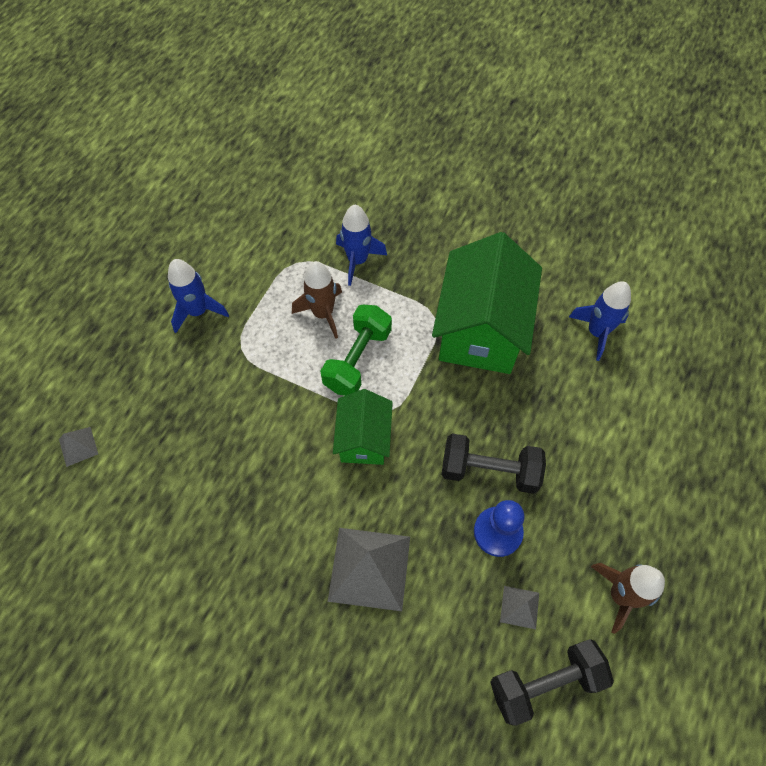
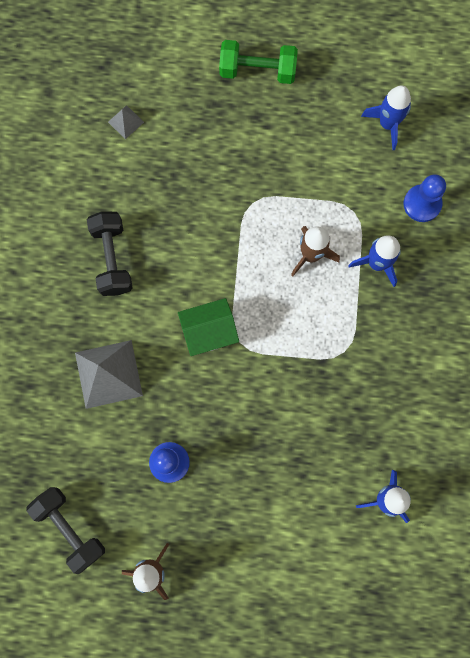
camera: 70 degrees right, 15 degrees up
(198, 311) = (273, 153): blue rocket -> blue rocket (387, 124)
(316, 206) = (422, 204): none -> blue pawn
(357, 359) = (278, 300): green dumbbell -> green dumbbell (257, 70)
(480, 330) = (347, 394): green house -> none
(489, 470) = (218, 441): black dumbbell -> black dumbbell (112, 258)
(519, 607) = (117, 495): grey pyramid -> none

